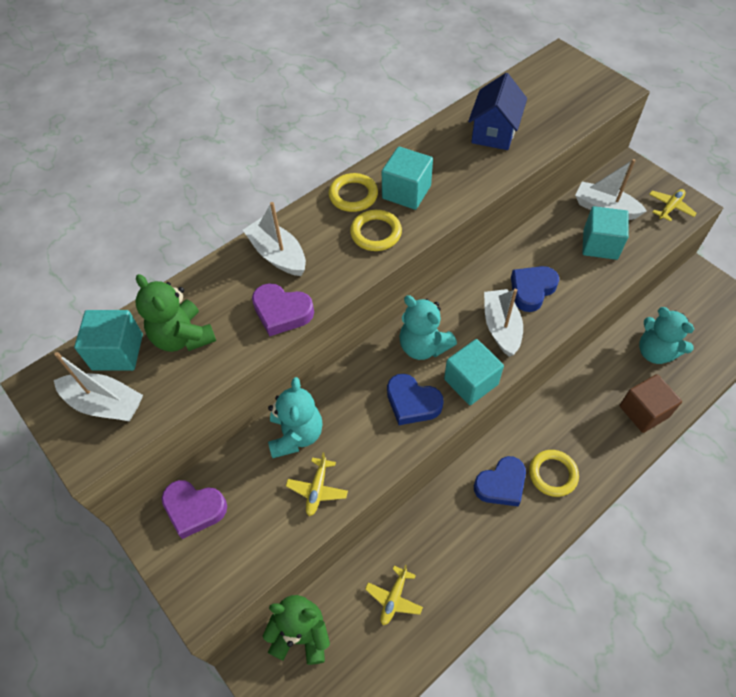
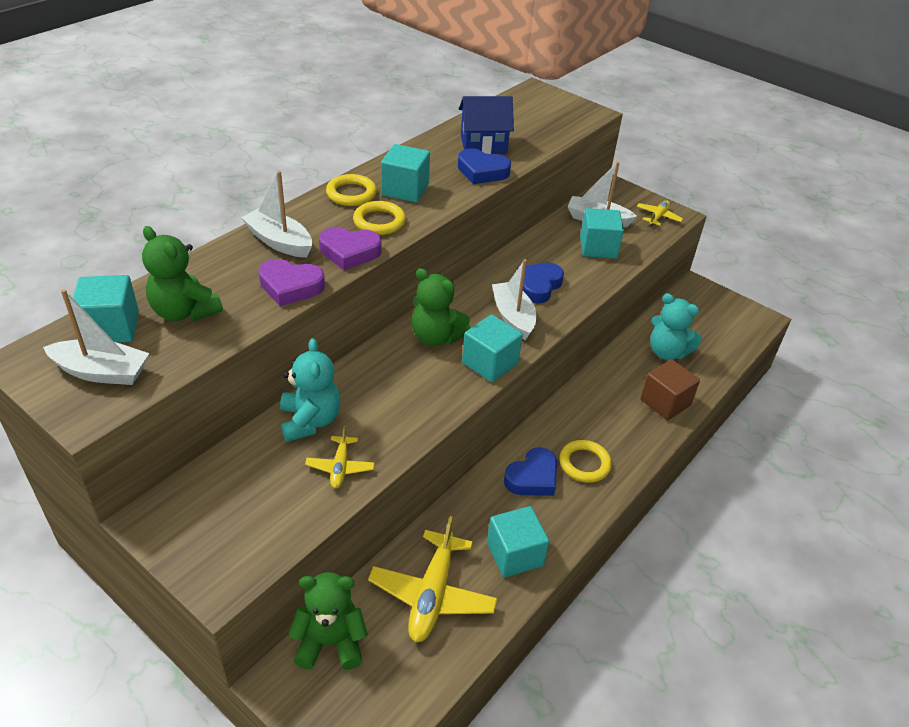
camera: 15 degrees left, 15 degrees down
(194, 509) = (201, 497): purple heart -> purple heart (349, 252)
(394, 598) = (432, 594): yellow plane -> yellow plane, size x1.91
(412, 403) = (432, 384): blue heart -> blue heart (482, 171)
(423, 346) = (436, 337): turquoise teddy bear -> green teddy bear
(473, 565) = (514, 554): none -> turquoise cube
(494, 132) = (483, 144): blue house -> blue house turned 75 degrees clockwise

